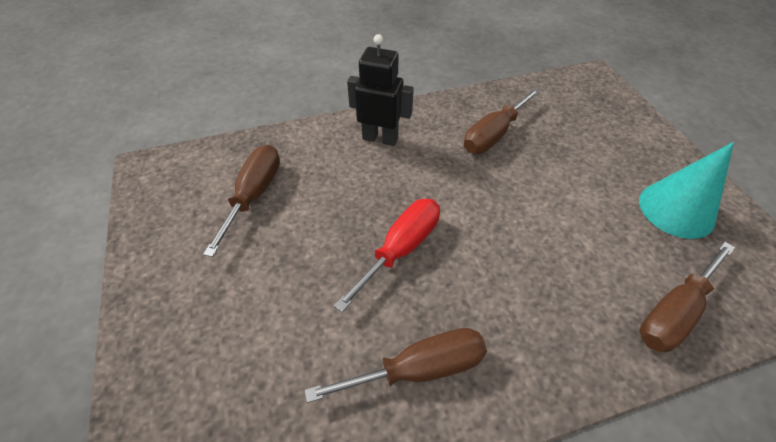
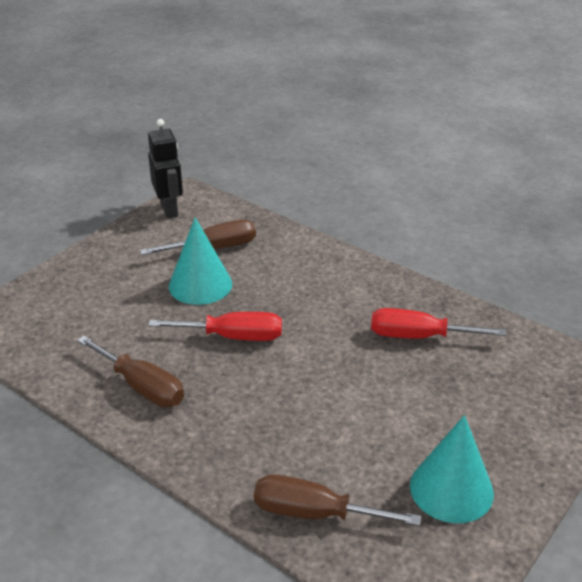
camera: 55 degrees right, 15 degrees down
(299, 234) = (200, 285): none -> turquoise cone
(380, 138) = (337, 277): black robot -> black robot (169, 210)
(493, 134) = (418, 336): brown screwdriver -> red screwdriver

